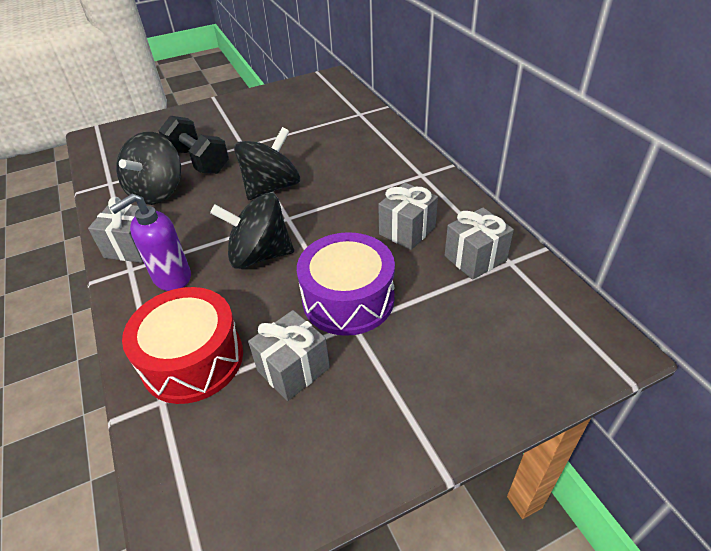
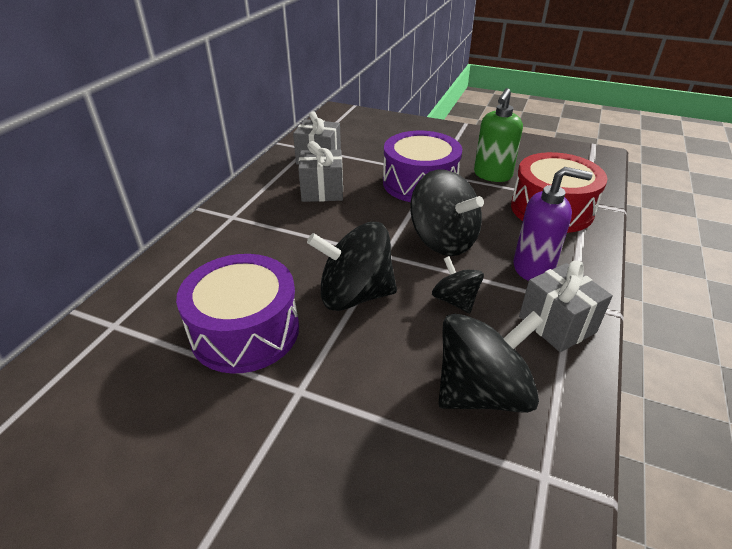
camera: 135 degrees left, 5 degrees down
(198, 161) = (382, 411): black dumbbell -> none
(209, 221) = (455, 300): none -> black spinning top
(293, 369) = (492, 175): grey gift -> green soap dispenser
(300, 144) = (245, 331): none -> purple drum

